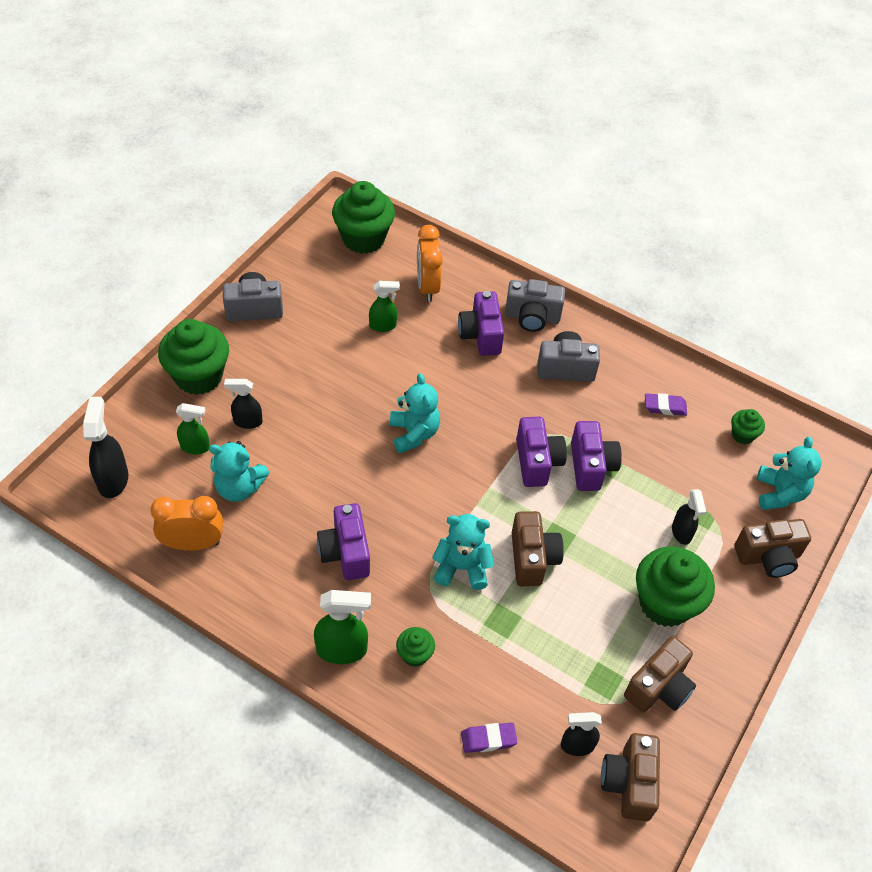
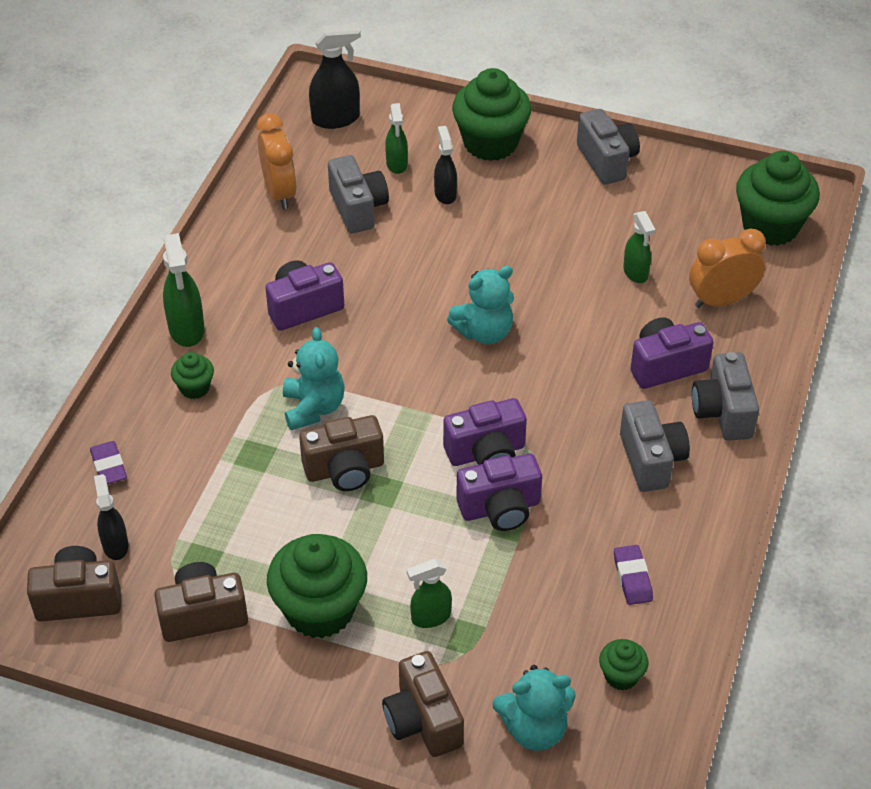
camera: 80 degrees right, 5 degrees down
(239, 487) = (358, 208): turquoise teddy bear -> grey camera
(658, 687) = (203, 615): brown camera -> brown camera turned 135 degrees clockwise
(681, 532) = (430, 617): black spray bottle -> green spray bottle

